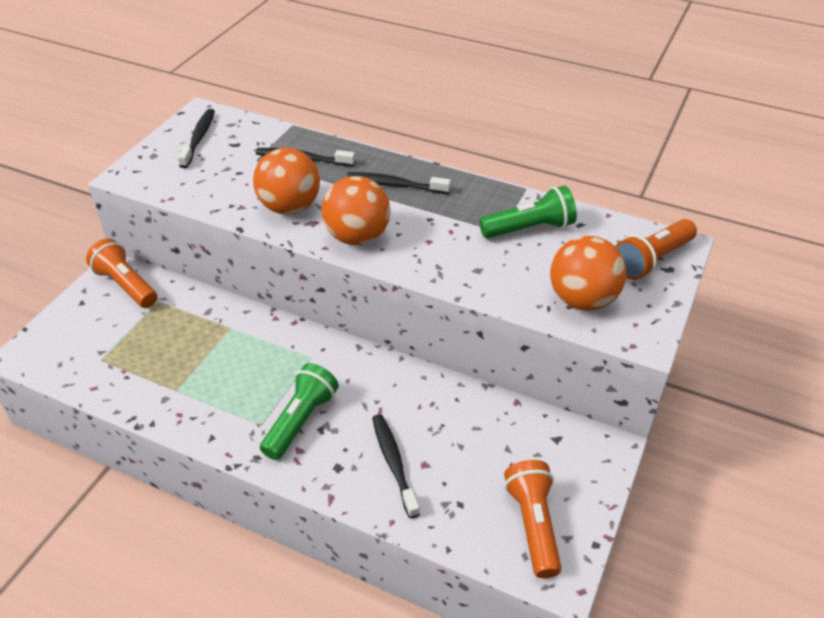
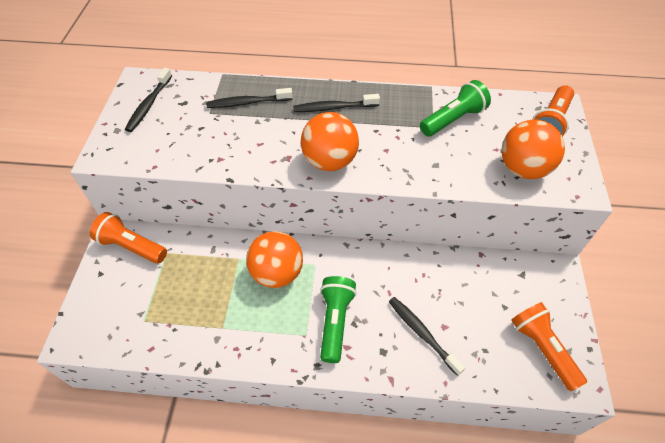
camera: 20 degrees left, 10 degrees up
(199, 138) = (149, 104): black toothbrush -> black toothbrush turned 150 degrees counterclockwise
(290, 207) = (261, 149): orange ball -> orange ball (277, 273)

